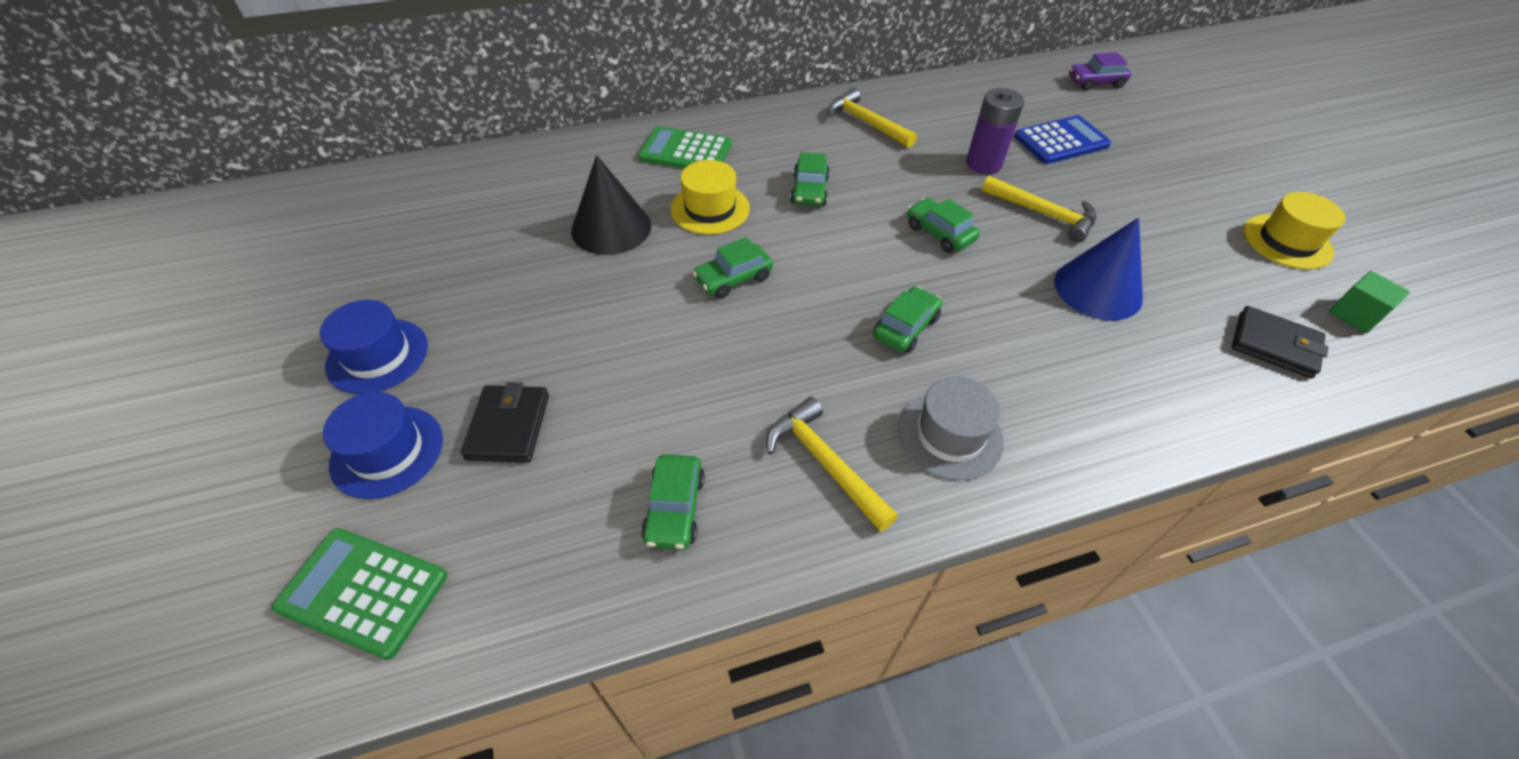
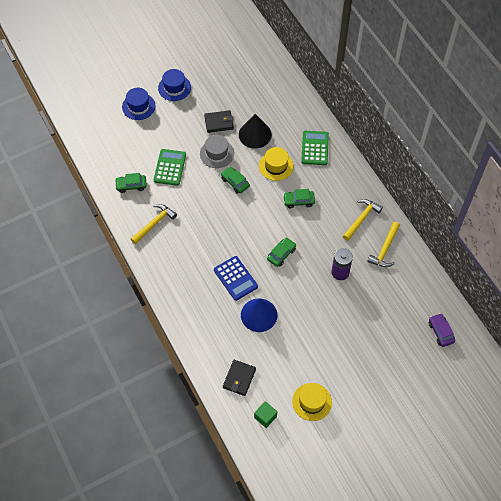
camera: 80 degrees right, 10 degrees up
(363, 591) = (95, 120): green calculator -> green calculator (170, 167)
(508, 426) = (153, 133): black wallet -> black wallet (219, 122)
(906, 327) = (221, 244): green car -> none
(950, 435) = (172, 260): grey hat -> grey hat (217, 153)
(1043, 214) = (306, 297): yellow hammer -> yellow hammer (385, 249)
(1061, 141) = (371, 309): blue calculator -> blue calculator (235, 278)

